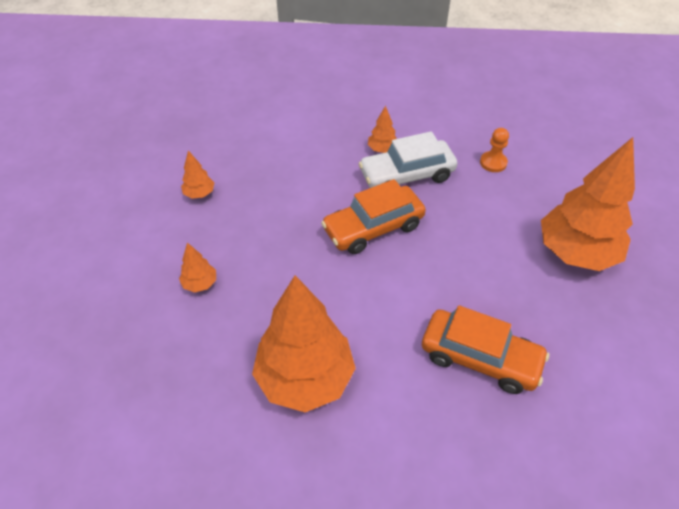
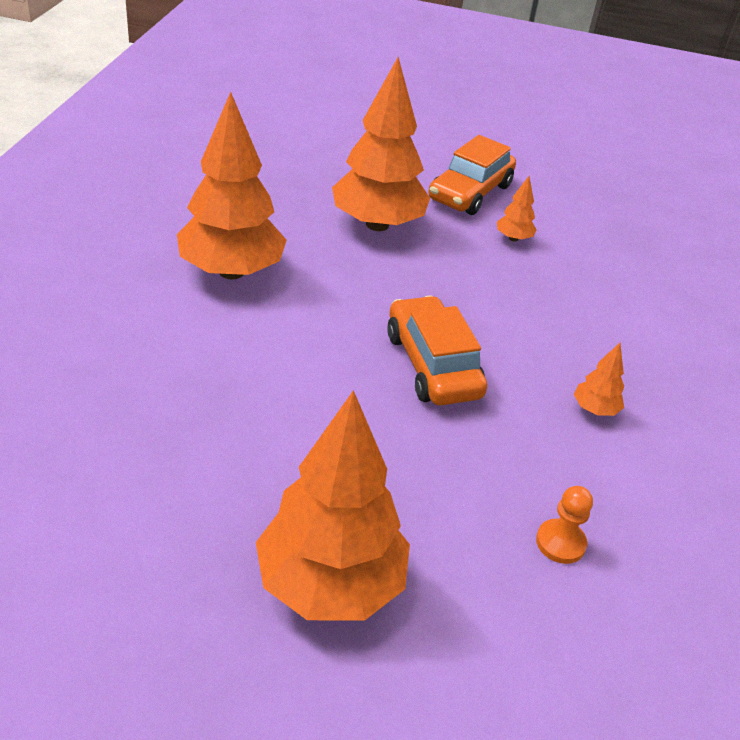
camera: 95 degrees right, 10 degrees down
(200, 284) = (377, 224): orange tree -> orange tree, size x2.39
(407, 175) = (534, 423): white car -> none
(480, 358) = (192, 408): orange car -> orange car (470, 192)

